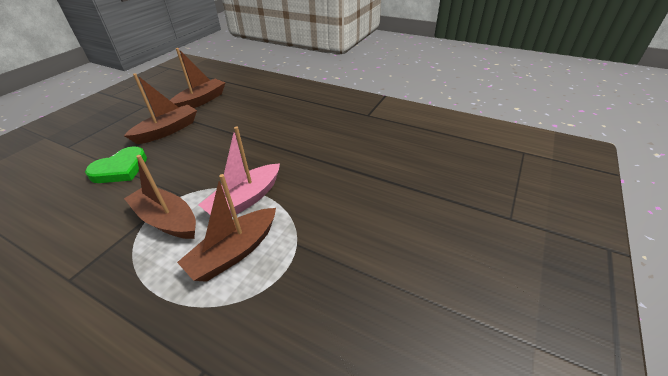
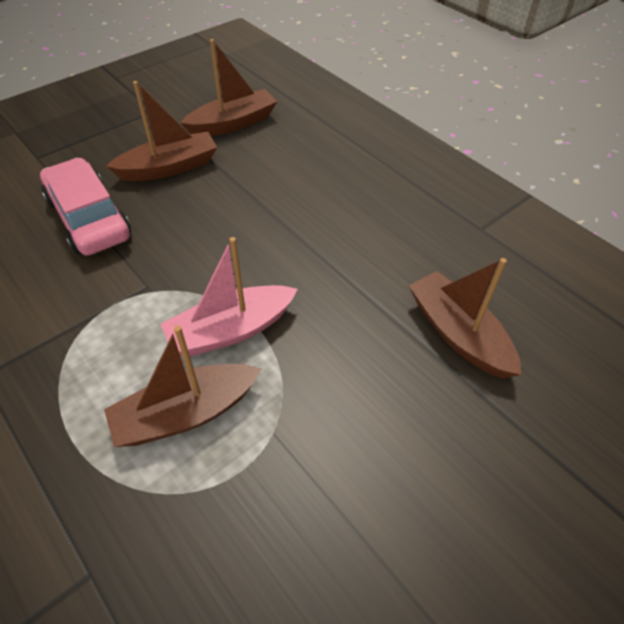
camera: 20 degrees right, 10 degrees up
(120, 169) = (89, 218): green heart -> pink car
(167, 220) = (120, 327): brown boat -> brown boat (458, 334)

